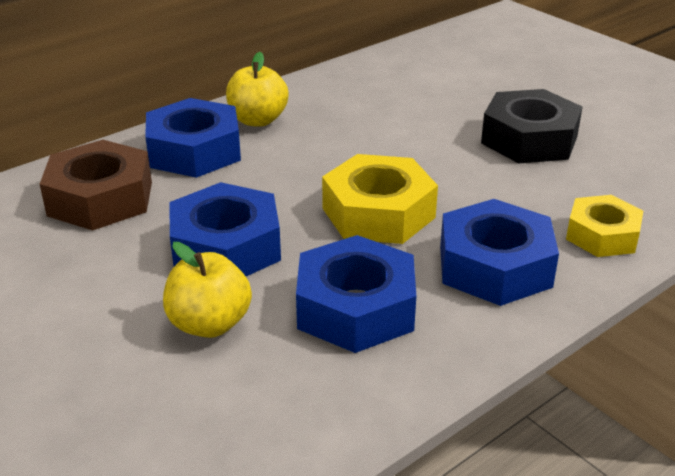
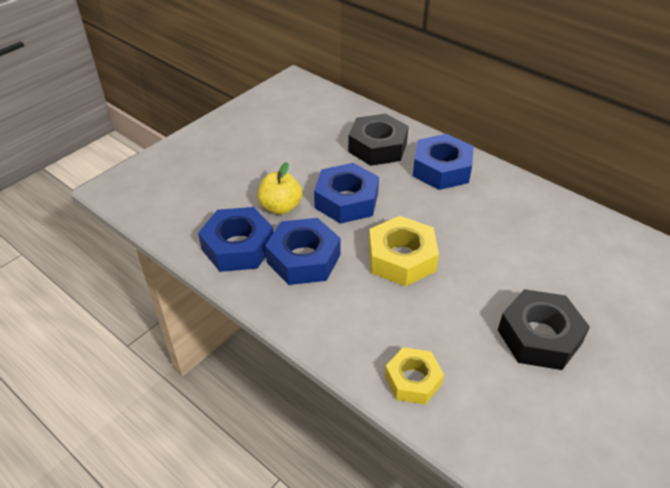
camera: 80 degrees right, 10 degrees up
(100, 198) = (377, 147): brown nut -> black nut
(258, 120) = (493, 188): yellow apple -> none
(495, 266) = (358, 319): blue nut -> blue nut (238, 247)

